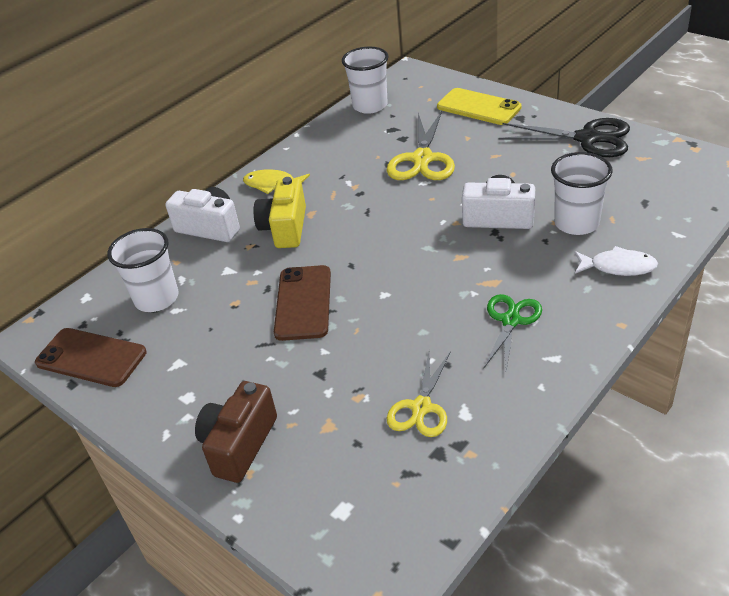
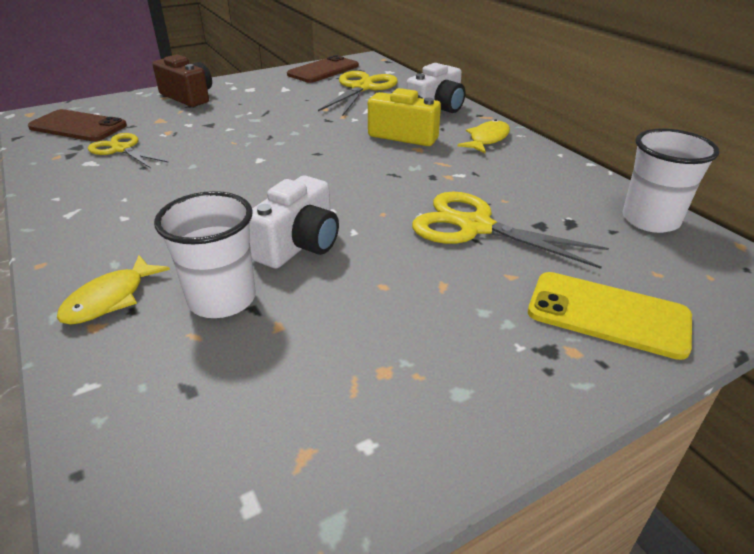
camera: 105 degrees right, 5 degrees down
(156, 298) = (362, 88): white cup -> yellow scissors
(303, 303) = (292, 129): brown phone -> brown phone (78, 126)
(478, 107) = (608, 314): yellow phone -> yellow phone turned 60 degrees clockwise
(510, 320) = (142, 206): green scissors -> none
(587, 138) = (423, 407): black scissors -> none
(618, 267) = (110, 299): white fish -> yellow fish

